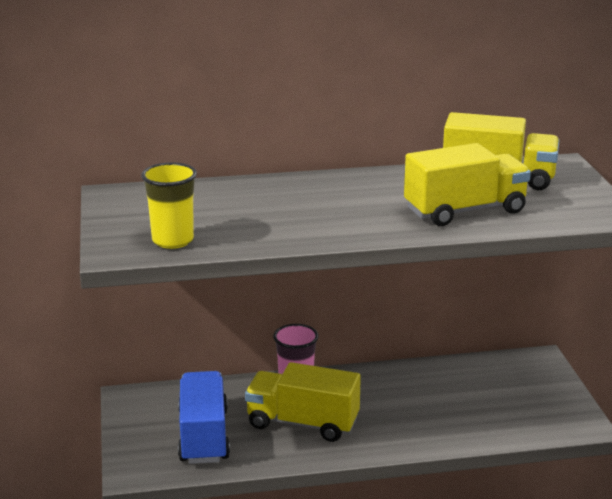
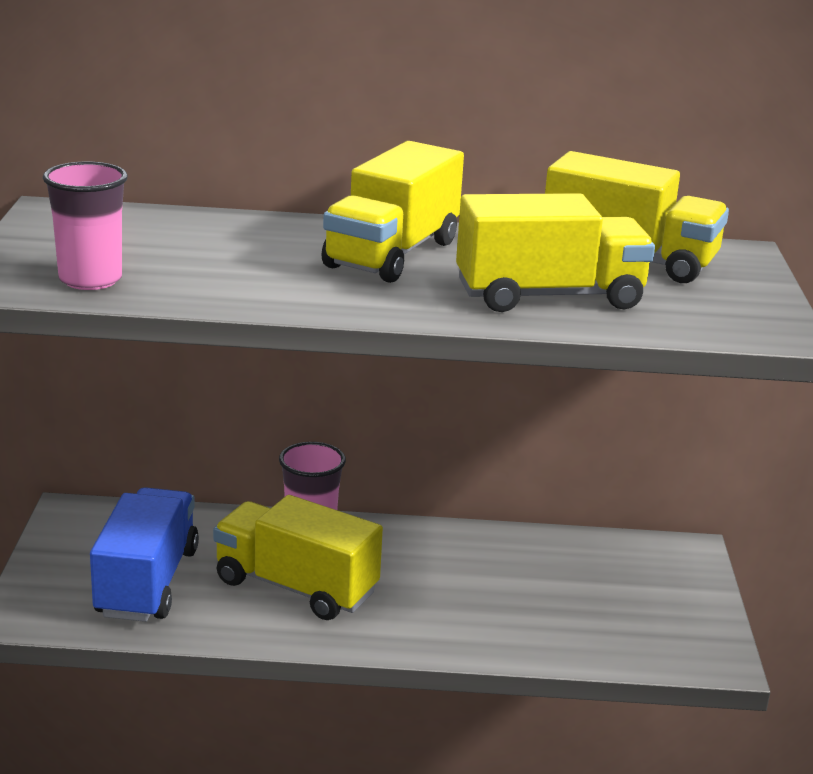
camera: 10 degrees right, 0 degrees up
(173, 240) = (90, 280): yellow cup -> pink cup
(351, 195) = (392, 254): none -> yellow truck

